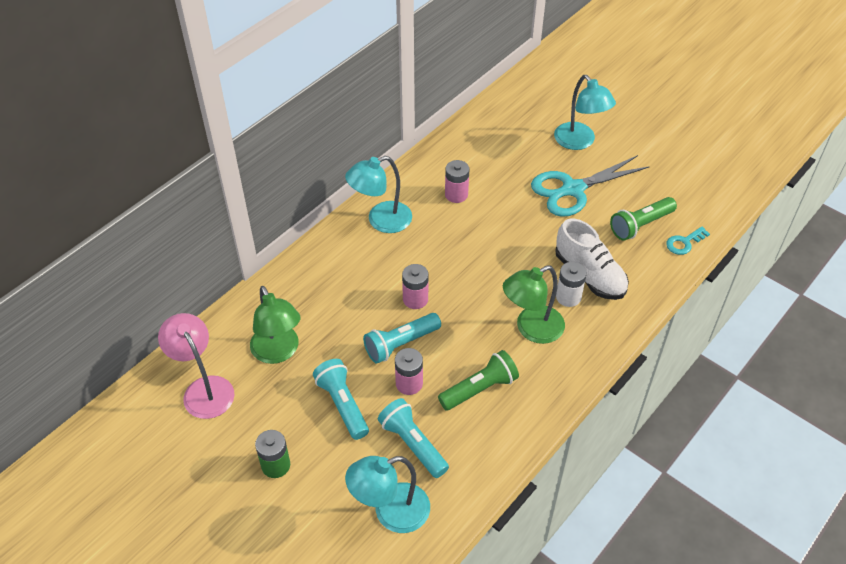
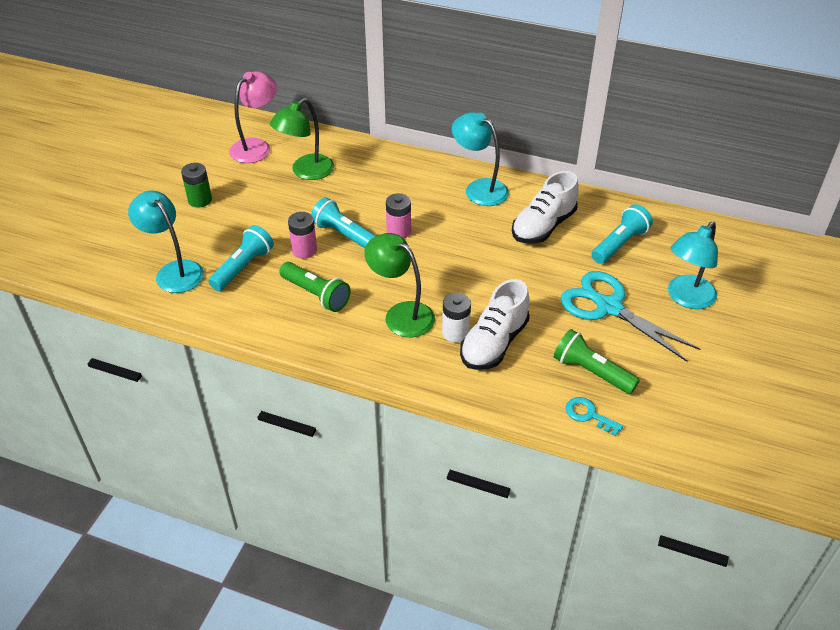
camera: 70 degrees right, 5 degrees down
(342, 404) = (268, 218): turquoise flashlight -> turquoise flashlight (619, 244)
(456, 194) = (543, 226): pink battery -> white shoe

